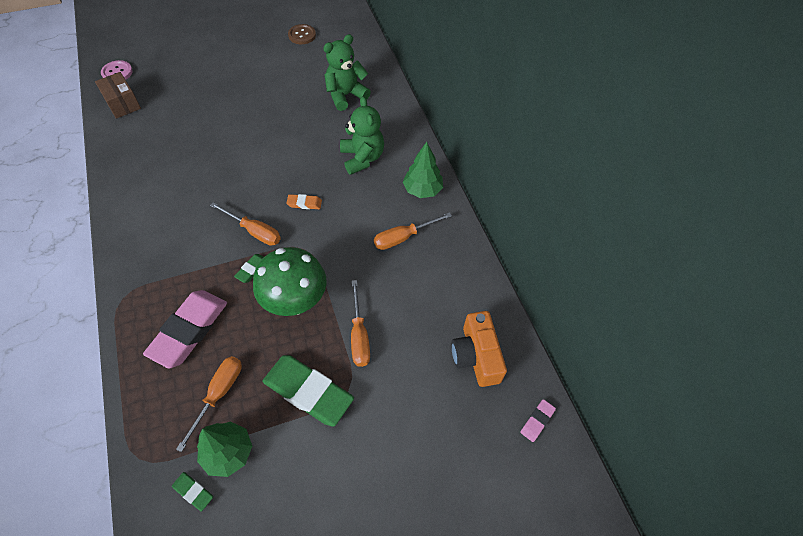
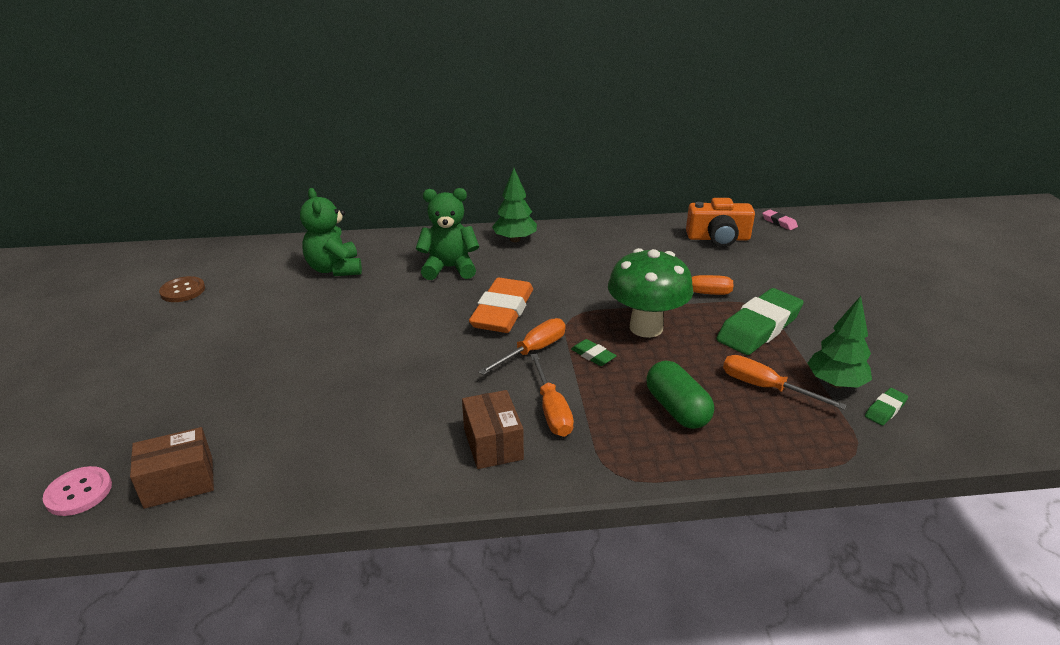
camera: 75 degrees left, 25 degrees down
(151, 228) = (493, 444): none -> brown box
(189, 330) = (677, 409): pink eraser -> green capsule
(304, 203) = (502, 311): orange eraser -> orange eraser, size x2.27
(403, 237) = (575, 256): orange screwdriver -> orange screwdriver (552, 410)

